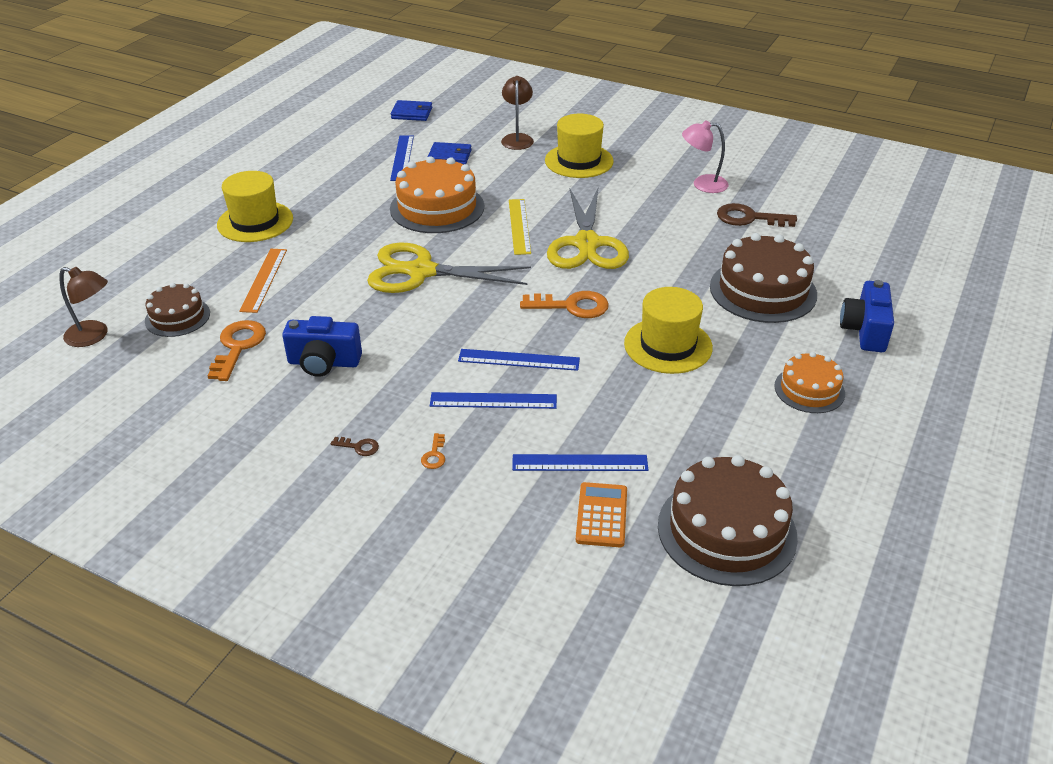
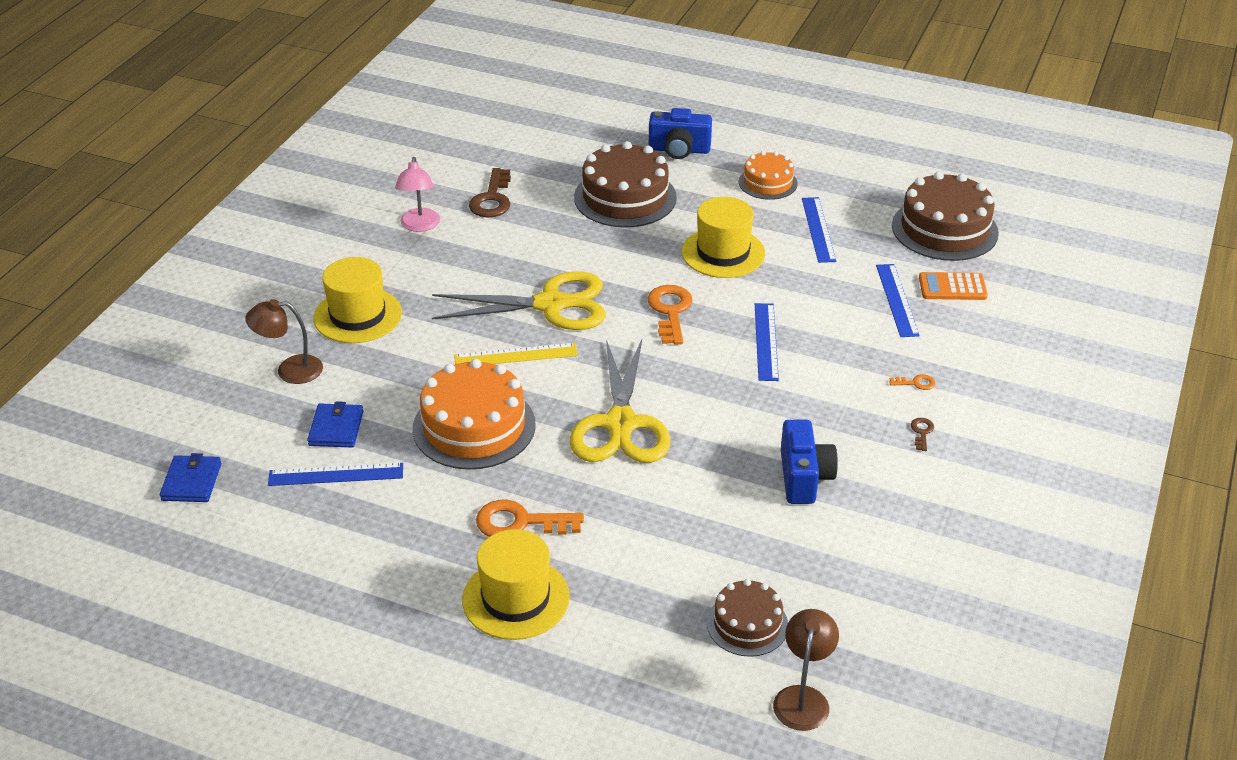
camera: 95 degrees left, 0 degrees up
(238, 347) = (792, 553): orange key -> orange key (520, 522)
(264, 280) = (655, 559): orange ruler -> none
(493, 400) = (831, 353): blue ruler -> blue ruler (818, 229)

